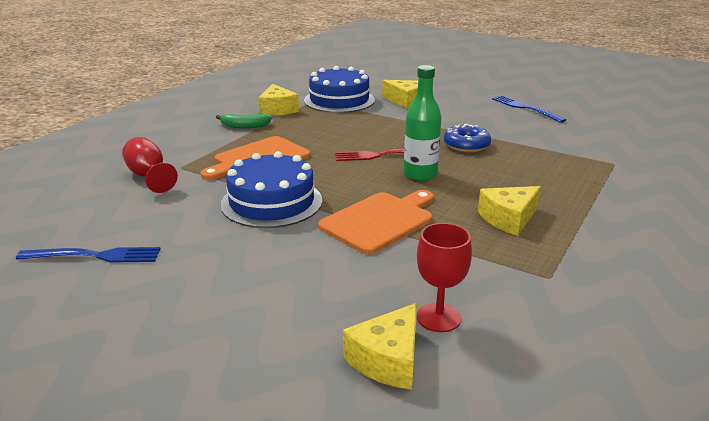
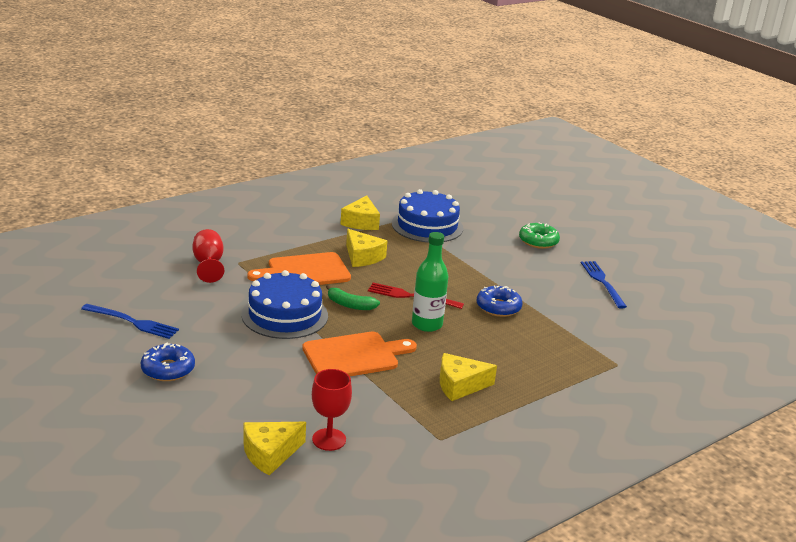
camera: 20 degrees right, 0 degrees up
(177, 297) = (168, 369): none -> blue donut
(244, 126) = (318, 234): green banana -> green banana (350, 305)
(405, 101) = (490, 243): yellow cheese -> yellow cheese (362, 257)
(442, 92) = (538, 241): none -> green donut

